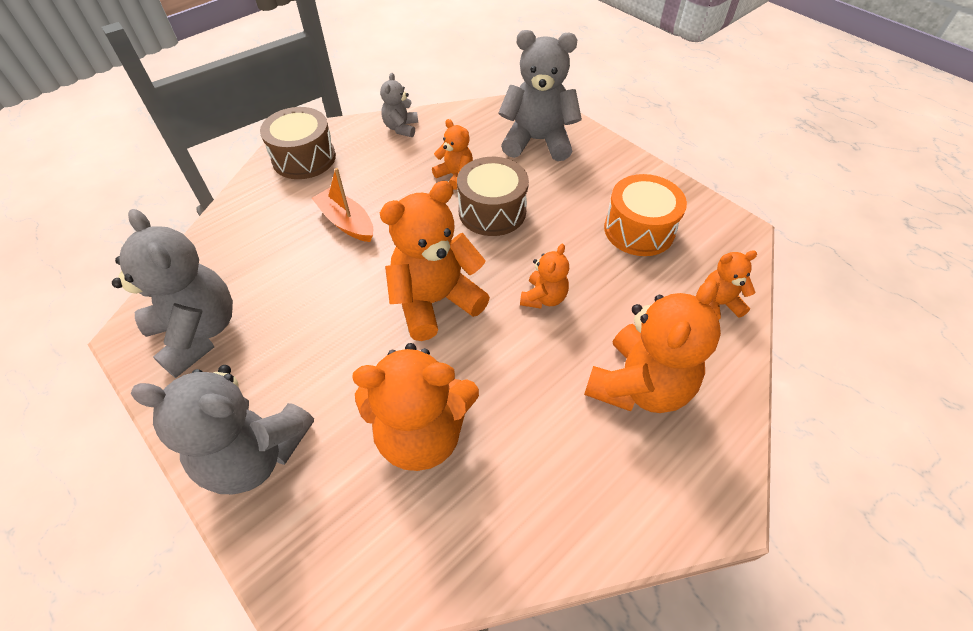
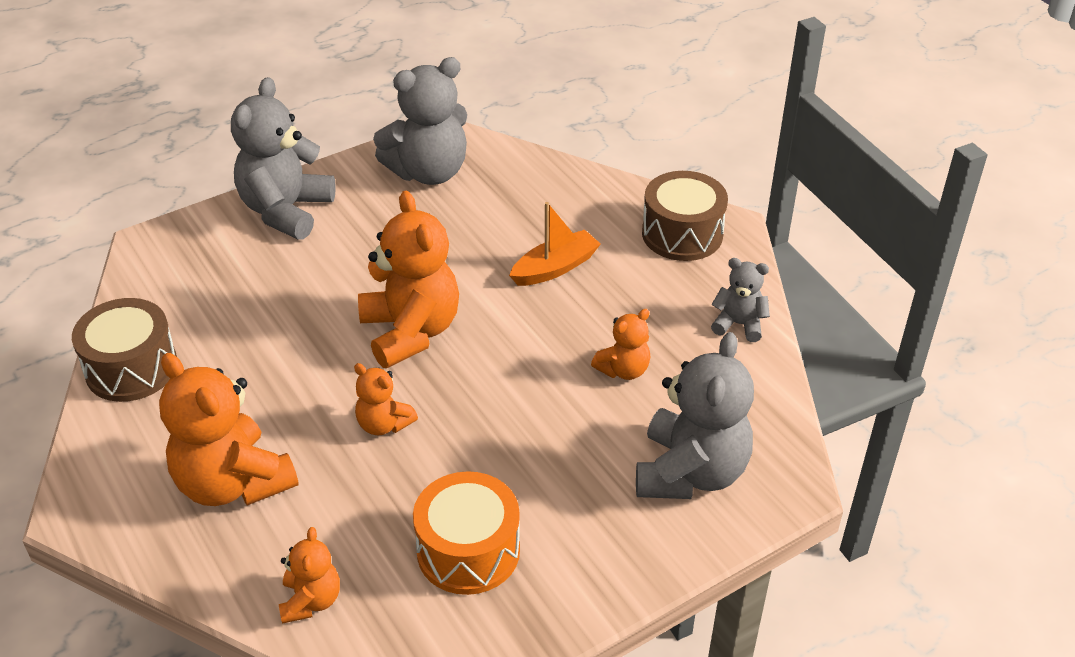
camera: 100 degrees right, 10 degrees down
(421, 433) = (257, 309): orange teddy bear -> none
(492, 211) = (544, 398): brown drum -> brown drum (131, 368)

